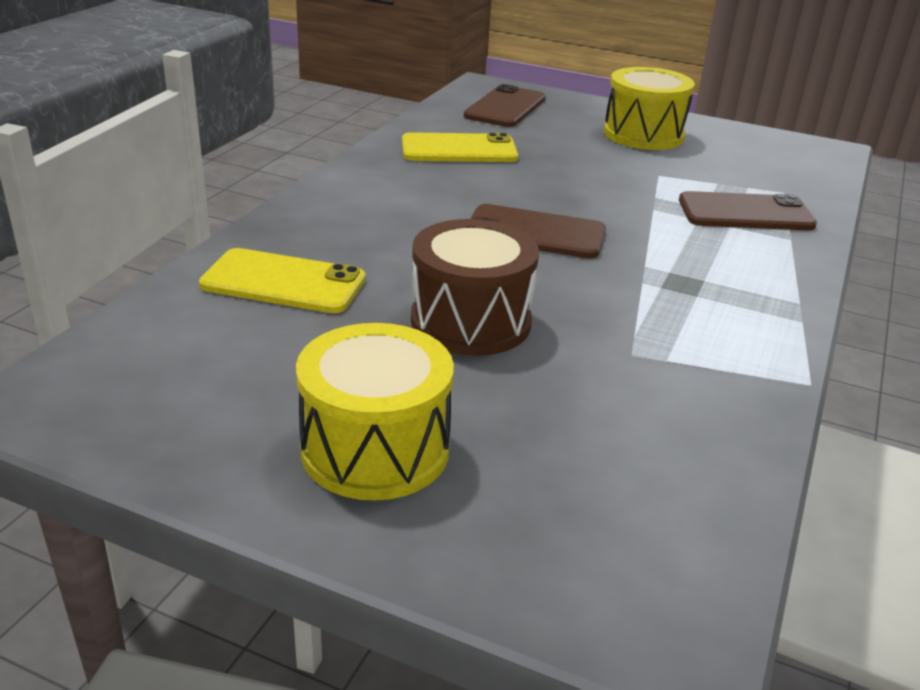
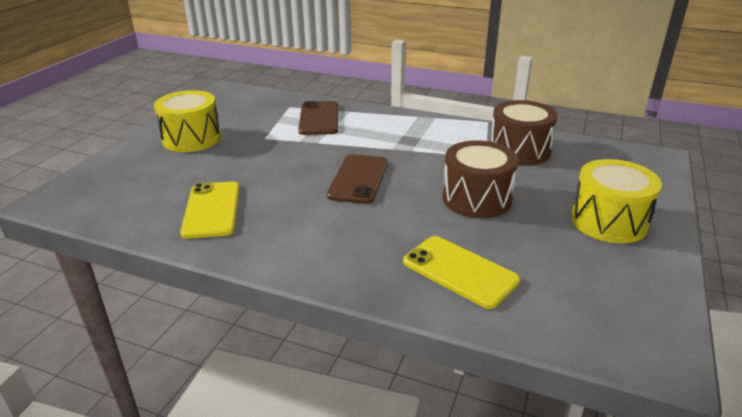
camera: 90 degrees left, 0 degrees up
(283, 282) = (460, 271): yellow phone -> yellow phone turned 60 degrees counterclockwise
(505, 107) = (115, 190): brown phone -> none
(666, 400) = (519, 151): none -> brown drum

